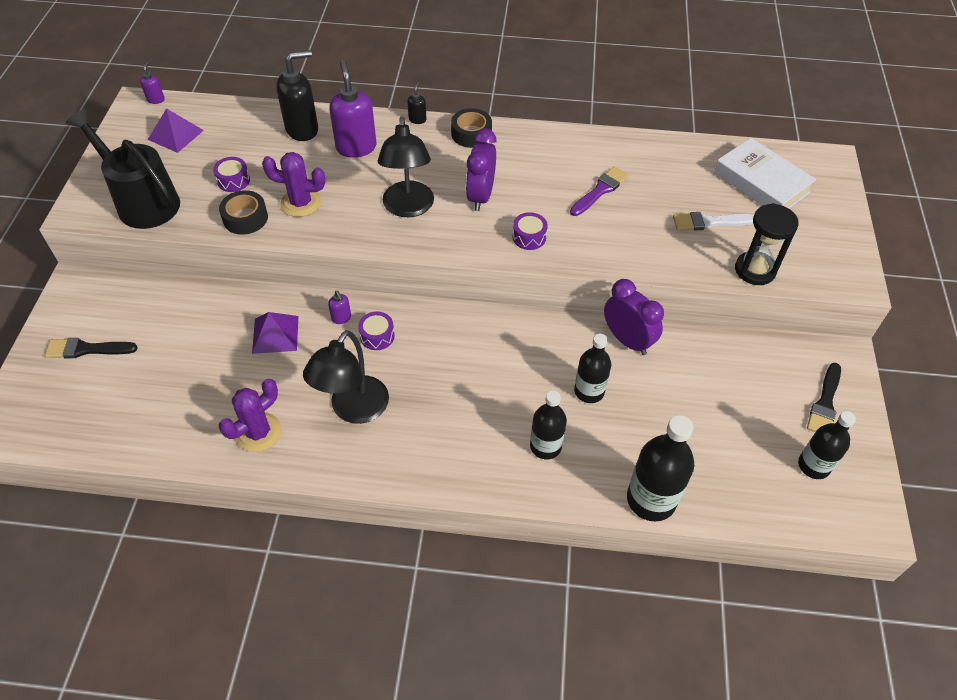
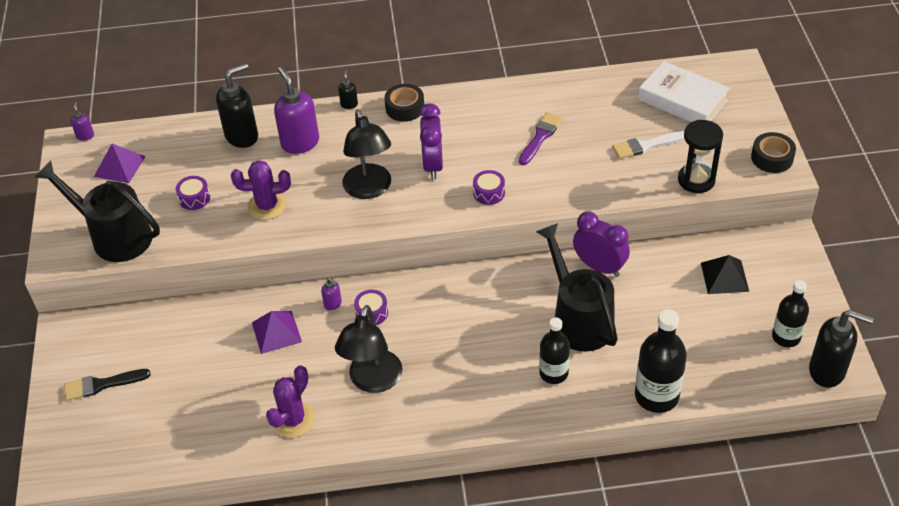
camera: 10 degrees left, 5 degrees down
(245, 218) = (220, 231): black tape -> black tape (772, 158)
(589, 391) = (578, 318): black bottle -> black watering can
(760, 381) = (724, 277): none -> black pyramid
(825, 403) = (783, 283): black brush -> none
(853, 517) = (827, 371): none -> black soap dispenser

